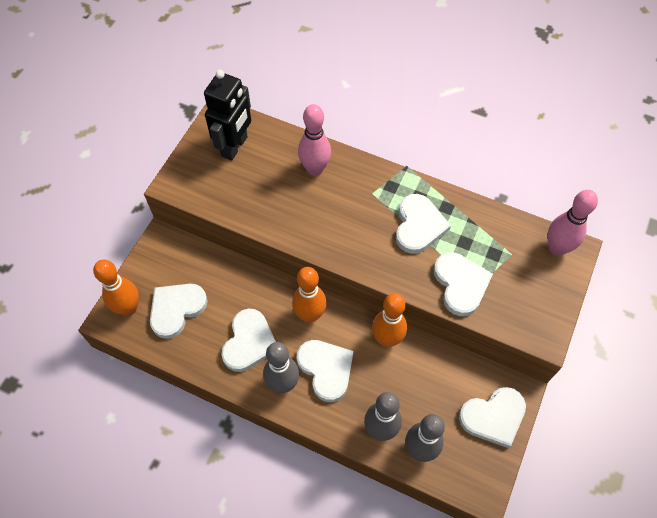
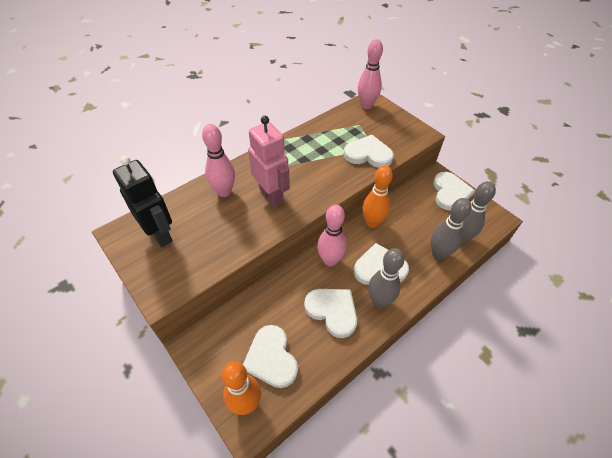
camera: 65 degrees left, 10 degrees down
(310, 315) = (330, 260): orange bowling pin -> pink bowling pin
(334, 214) = (271, 196): none -> pink robot
(418, 226) = (312, 156): white heart -> none

